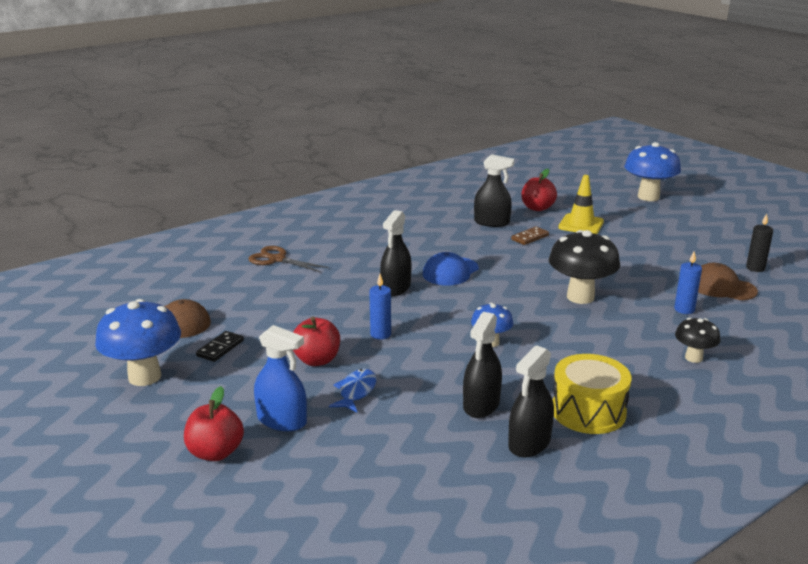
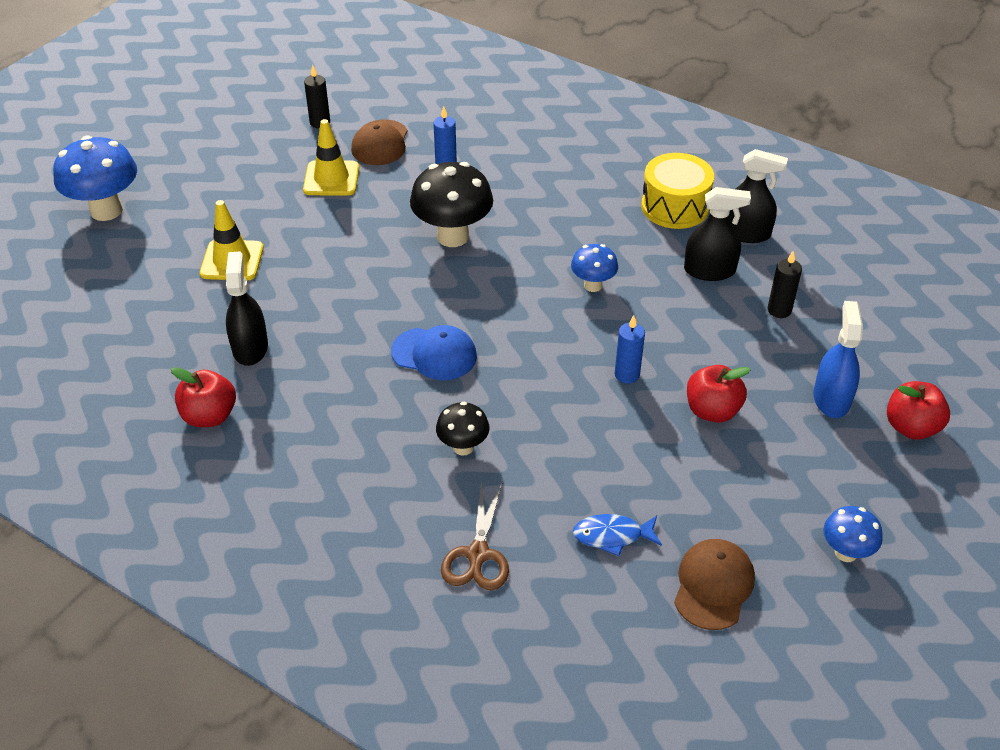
camera: 110 degrees left, 20 degrees up
(144, 377) = (846, 552): blue mushroom -> blue mushroom, size x0.55
(220, 348) = (744, 508): black domino -> none
(356, 391) = (747, 360): blue fish -> blue fish (612, 536)
(396, 288) = (505, 393): black spray bottle -> none
(405, 428) = (779, 310): none -> black candle
(530, 237) = (294, 301): brown domino -> none
(537, 208) = (178, 310): red apple -> red apple (209, 416)
(671, 263) = (331, 179): none -> yellow traffic cone
(693, 358) = (543, 155): black mushroom -> black mushroom (463, 447)

